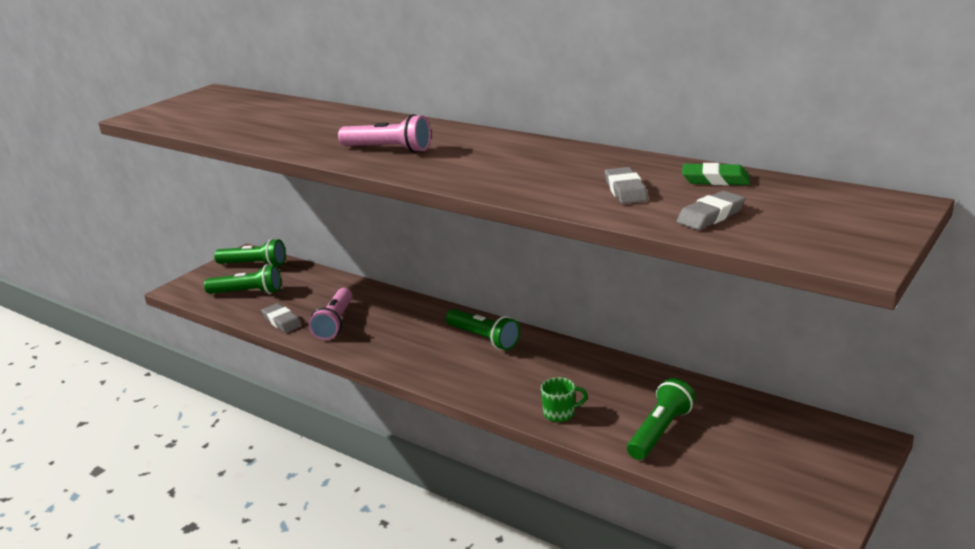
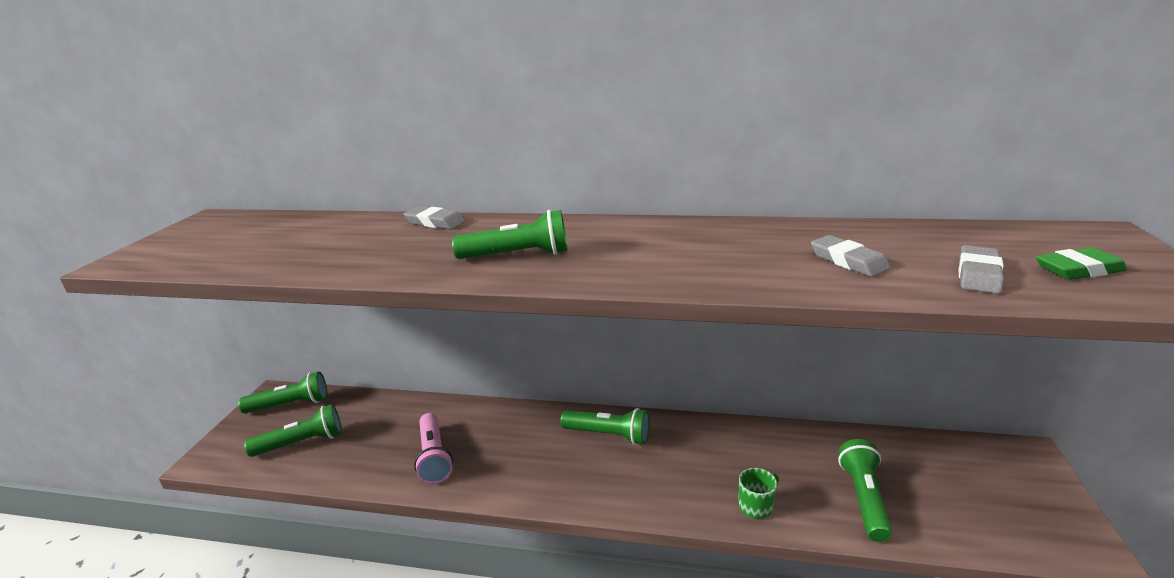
camera: 25 degrees left, 0 degrees up
(282, 321) = (368, 471): grey eraser -> grey eraser (435, 222)
(388, 149) = (517, 255): pink flashlight -> green flashlight
(715, 180) = (910, 235): green eraser -> green eraser (1078, 270)

